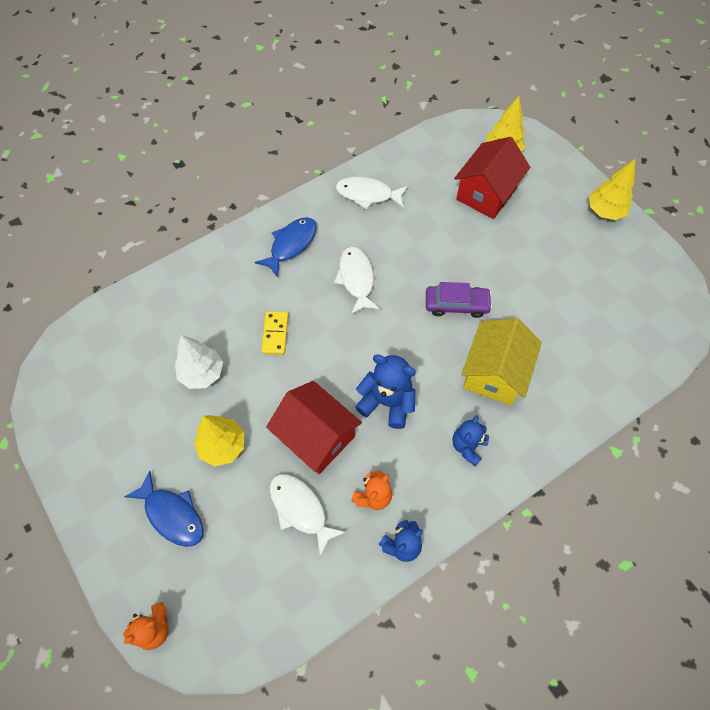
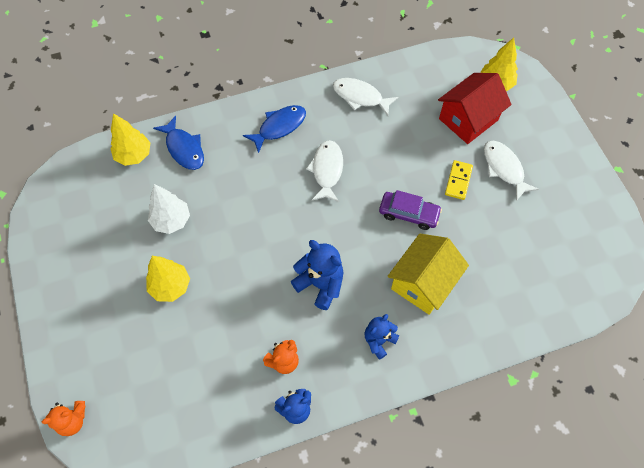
camera: 15 degrees right, 0 degrees up
(172, 514) = (113, 332): blue fish -> blue fish (184, 149)
(275, 334) = (242, 202): yellow domino -> yellow domino (458, 181)
(300, 509) = (219, 356): white fish -> white fish (504, 168)
(316, 436) = (250, 298): red house -> none
(605, 211) = (574, 160): yellow tree -> yellow tree (134, 155)

